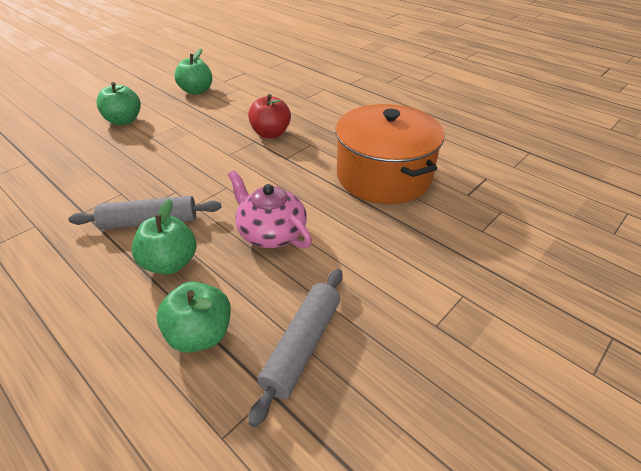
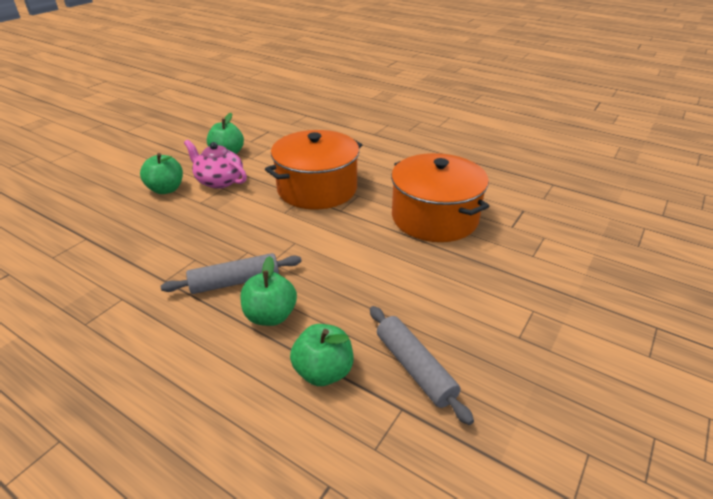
camera: 10 degrees left, 5 degrees down
(271, 133) = (317, 189): red apple -> orange pot
(271, 233) = (352, 279): pink teapot -> pink teapot (219, 181)
(302, 345) = (414, 368): grey rolling pin -> grey rolling pin turned 45 degrees counterclockwise

